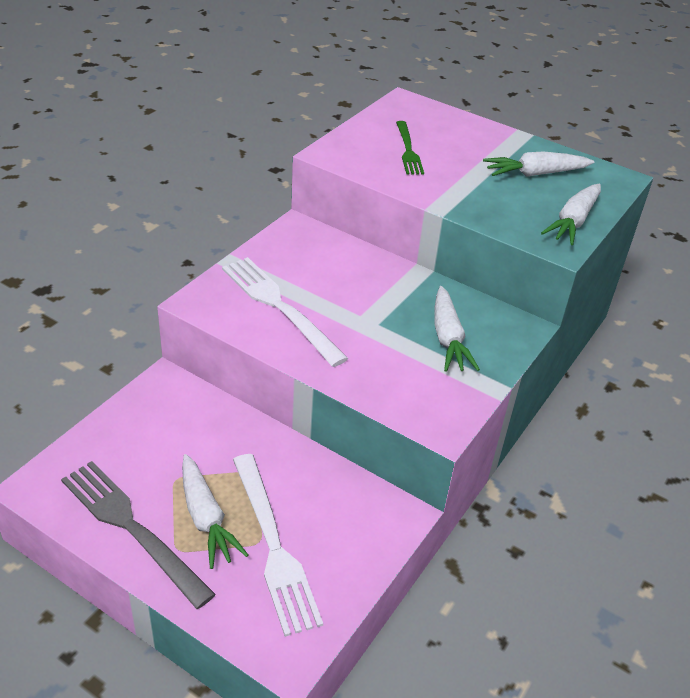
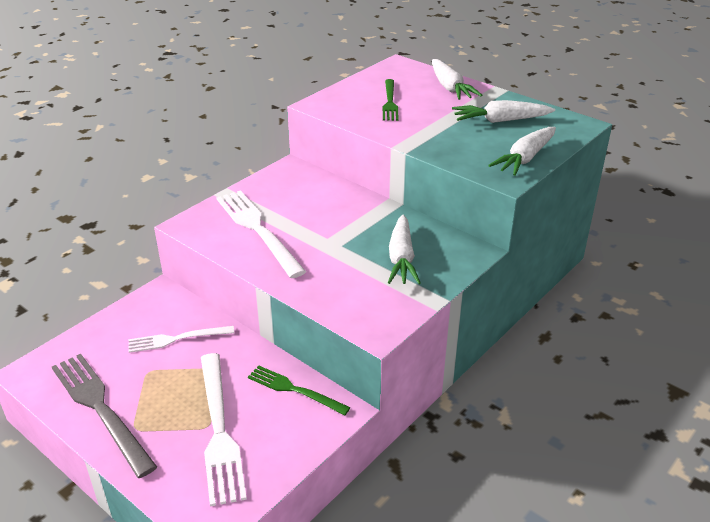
camera: 10 degrees right, 5 degrees down
(199, 438) = (177, 339): none -> white fork
(206, 518) = (166, 404): white carrot -> white carrot (450, 87)
(346, 493) = (294, 390): none -> green fork

